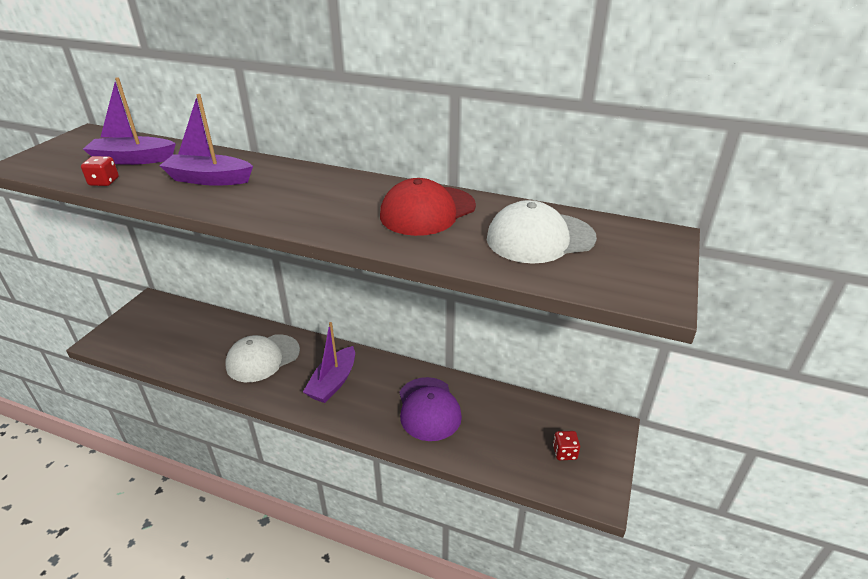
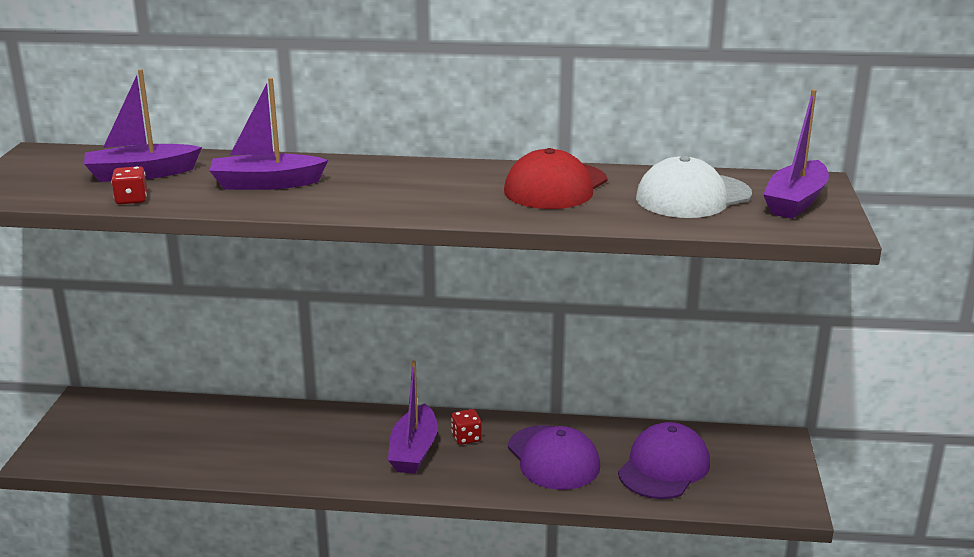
camera: 15 degrees left, 10 degrees down
(263, 358) = (300, 440): white cap -> none
(509, 435) = (664, 467): none -> purple cap
(564, 452) = (736, 472): red dice -> red dice (466, 438)
(633, 257) = (795, 202): none -> purple boat

